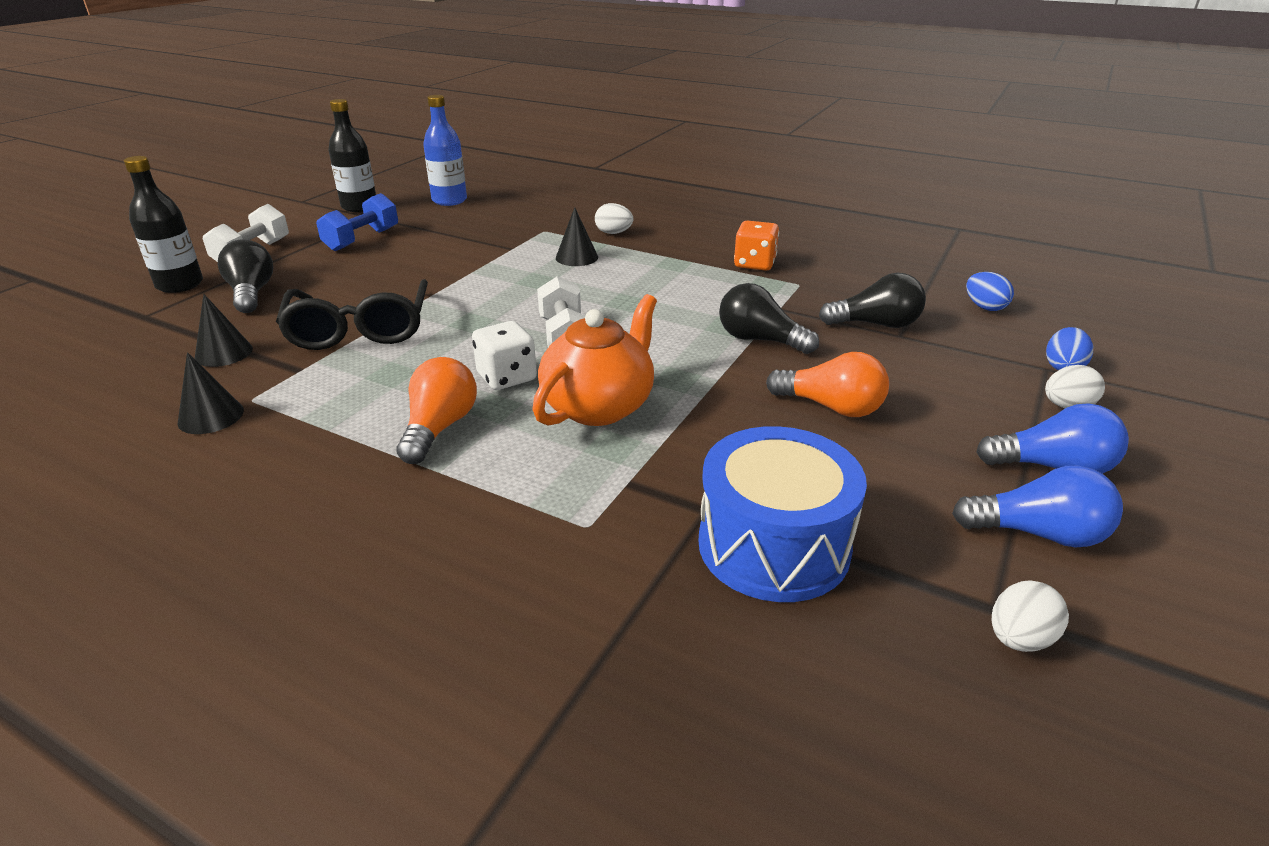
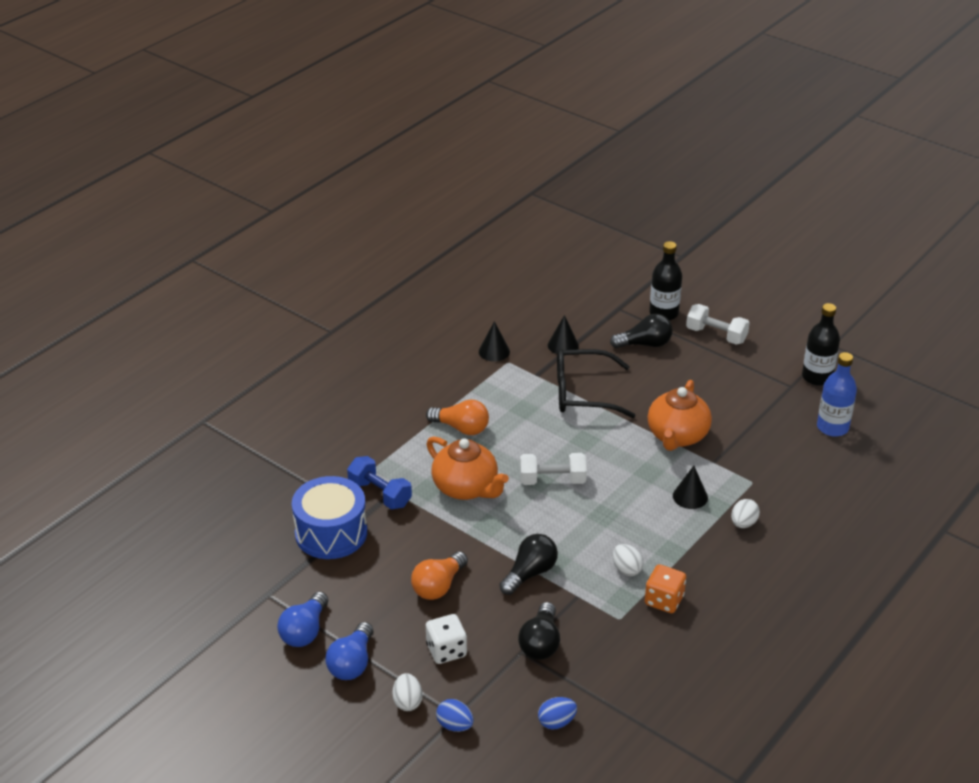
camera: 100 degrees right, 5 degrees up
(362, 239) = (739, 384): blue dumbbell -> blue dumbbell (380, 494)
(464, 267) = (677, 436): none -> orange teapot
(507, 377) = (508, 453): white dice -> white dice (446, 650)
(1019, 638) = (249, 595): white egg -> white egg (626, 569)

